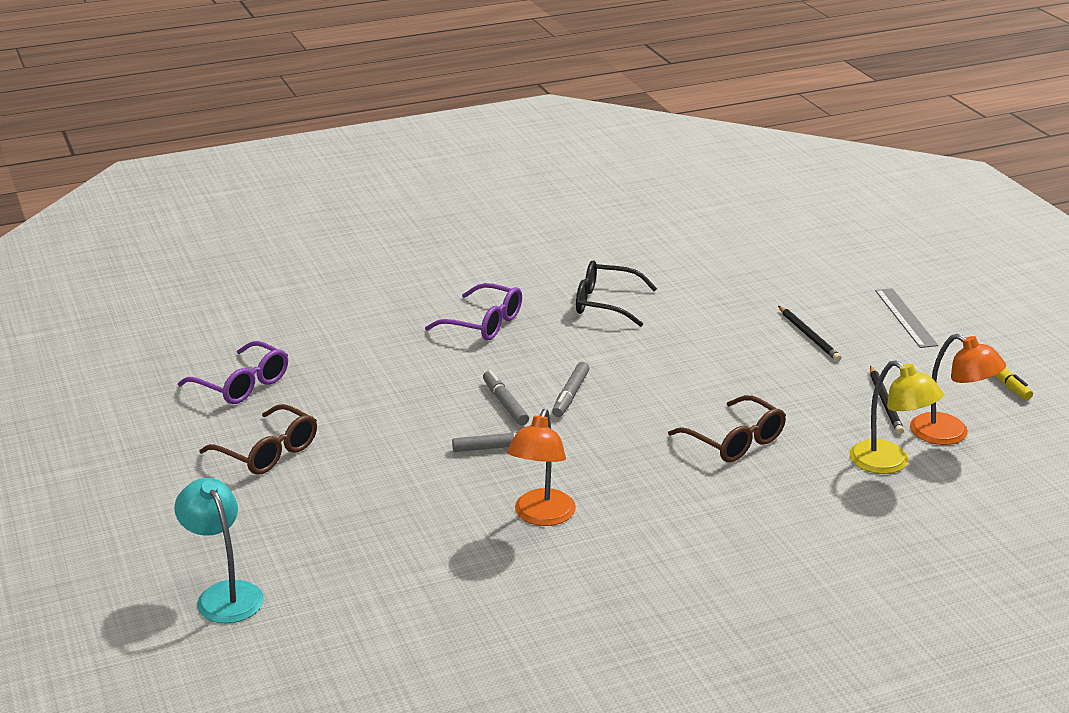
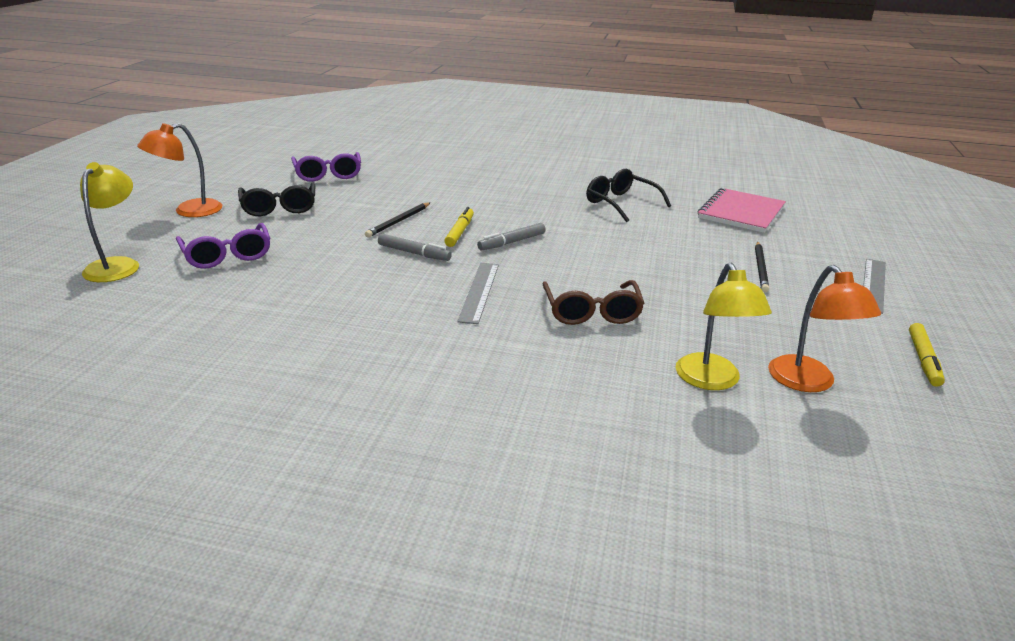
camera: 35 degrees right, 0 degrees up
(224, 594) = (117, 265): turquoise lamp -> yellow lamp
(268, 452) = (279, 208): brown glasses -> black glasses
(484, 323) = (519, 189): purple glasses -> purple glasses (227, 256)
(505, 404) = (459, 232): grey marker -> yellow marker
(541, 516) = (369, 302): orange lamp -> orange lamp (189, 211)
(619, 462) = (479, 292): none -> grey ruler
(724, 273) = (741, 213): none -> pink notebook
(885, 402) = (771, 335): black pencil -> black pencil (398, 221)

